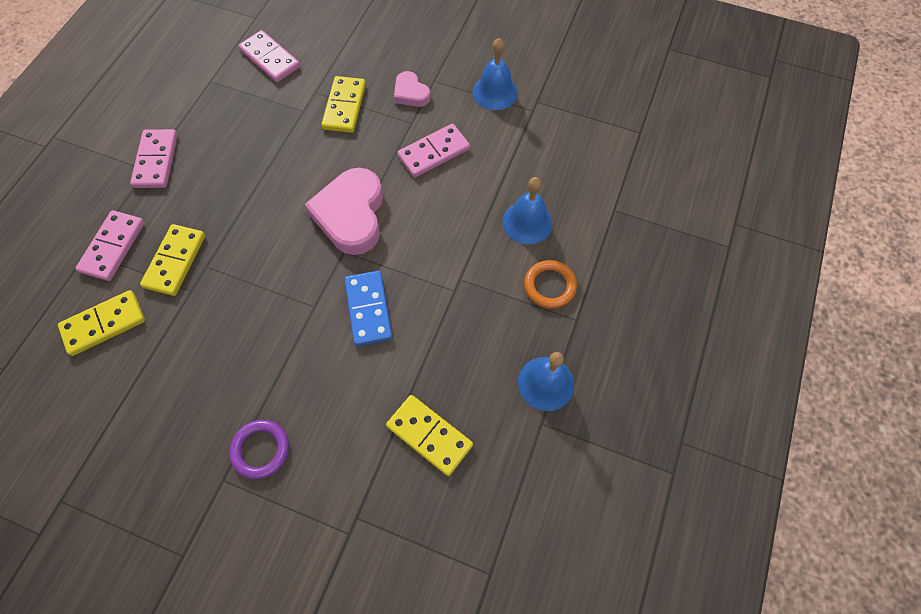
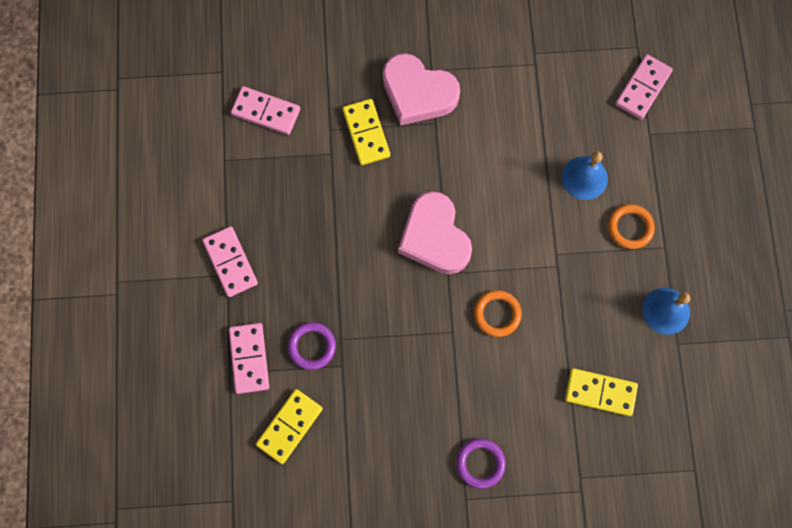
camera: 25 degrees left, 10 degrees up
(175, 261) = (312, 346): yellow domino -> purple ring
(368, 309) = (497, 314): blue domino -> orange ring
(411, 93) = (418, 93): pink heart -> pink heart, size x1.93
(433, 152) = (471, 145): pink domino -> pink domino (642, 88)
(495, 92) = (492, 59): blue bell -> none

